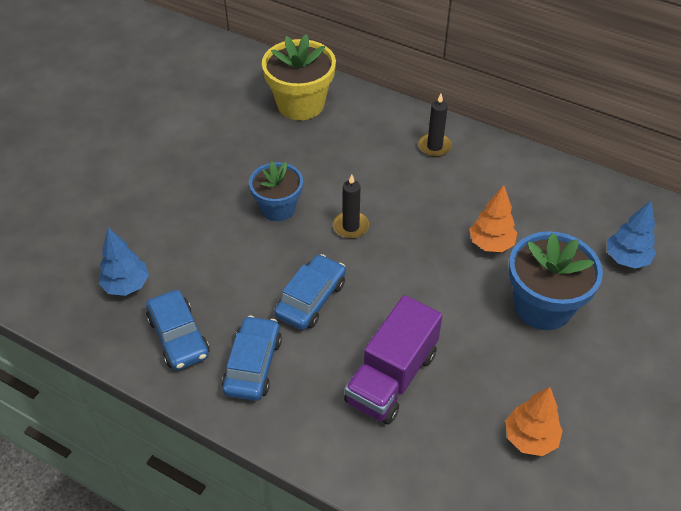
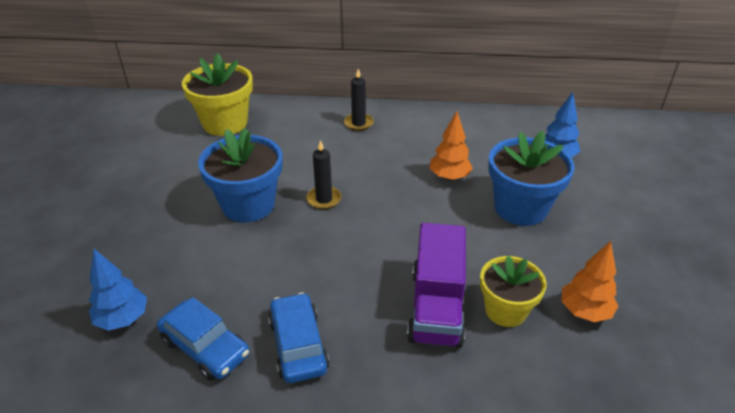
camera: 25 degrees left, 10 degrees down
(278, 208) = (248, 205): blue flower pot -> blue flower pot, size x1.51
(311, 299) = (322, 267): blue car -> none
(454, 406) = (505, 310): none -> yellow flower pot

